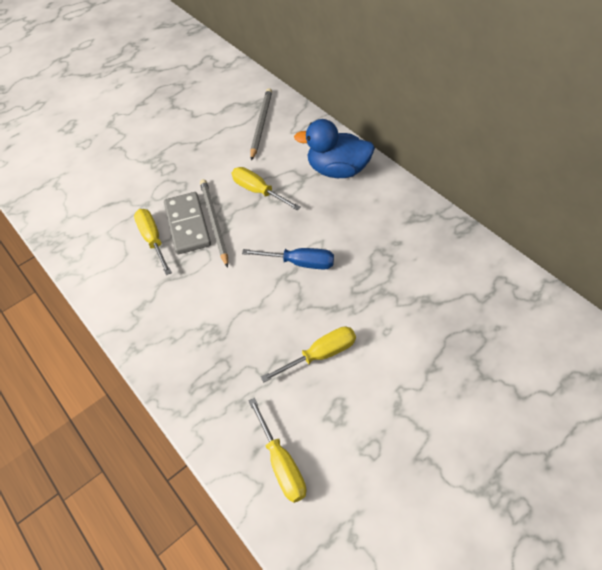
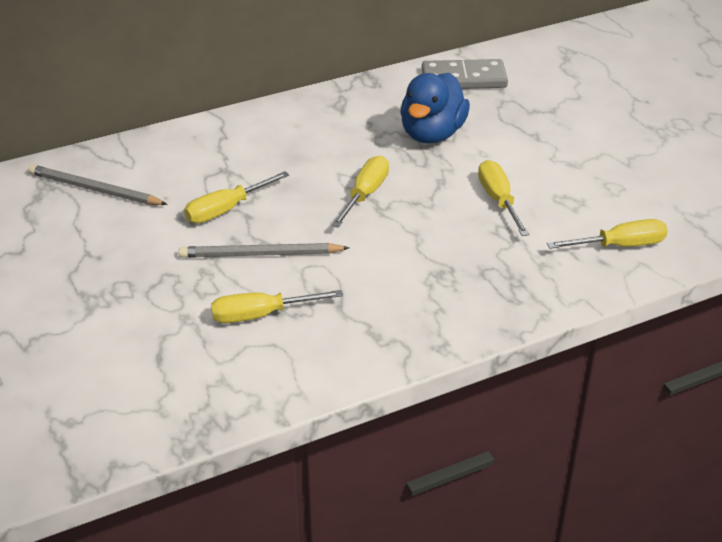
camera: 80 degrees left, 15 degrees down
(187, 225) = (251, 279): grey domino -> grey domino (463, 79)
(299, 263) = (365, 194): blue screwdriver -> yellow screwdriver
(337, 170) = (230, 142): blue duck -> blue duck (432, 134)

